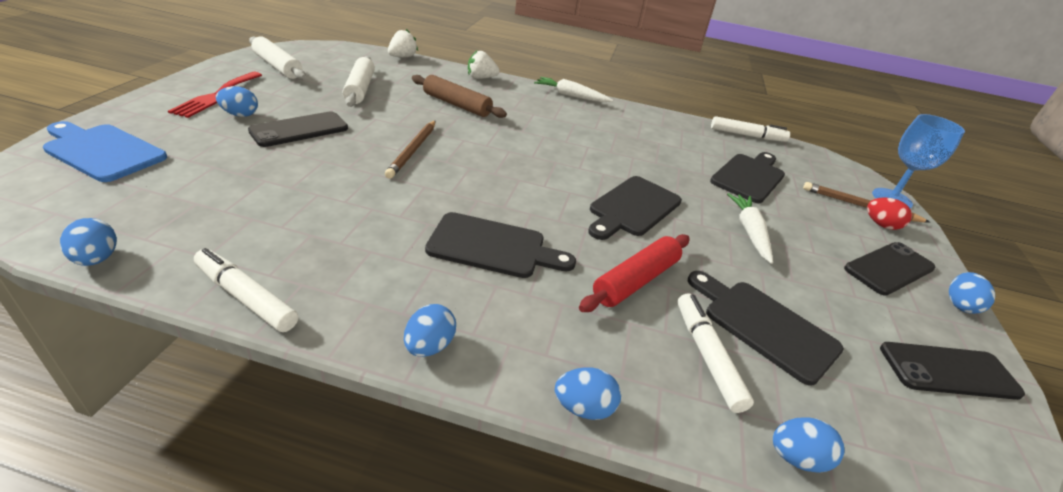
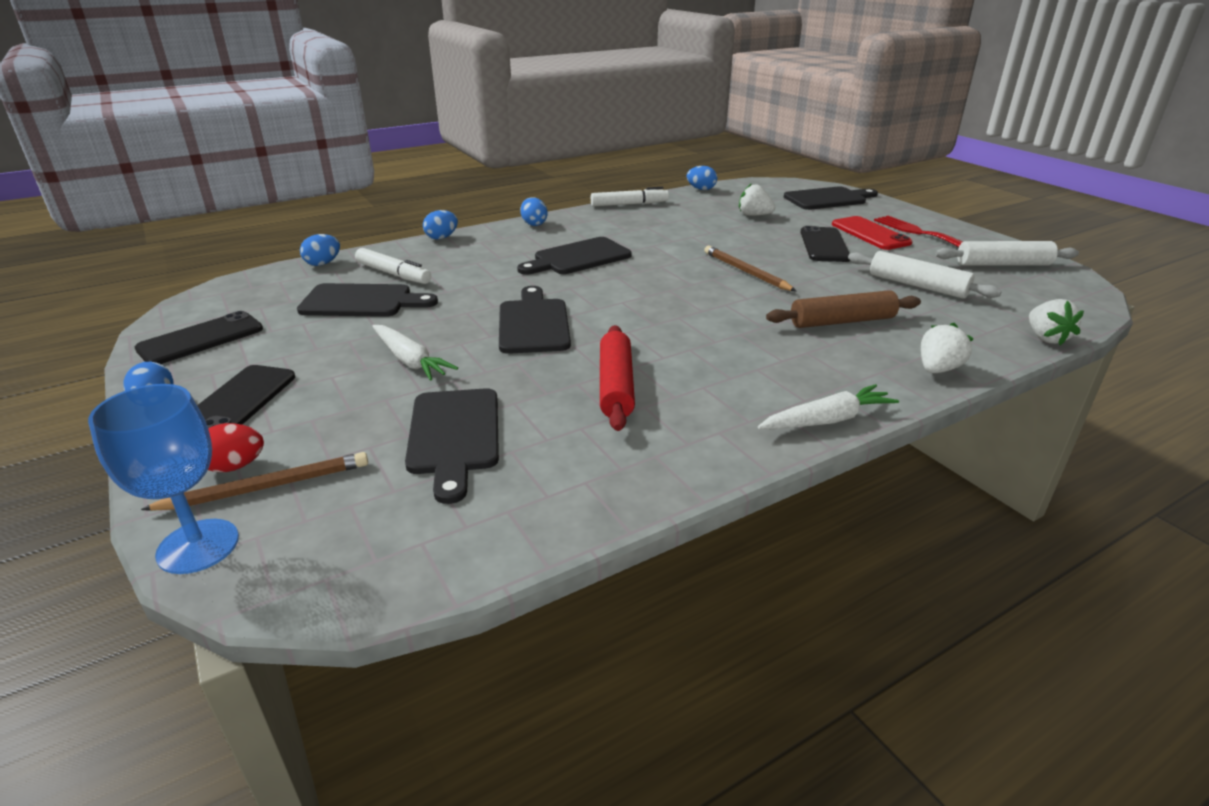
camera: 140 degrees right, 5 degrees down
(102, 151) = (828, 199): blue cutting board -> black cutting board
(223, 183) = (754, 215): none -> white strawberry
(240, 115) = (870, 234): blue egg -> red phone
(635, 280) = (472, 283): red rolling pin -> red rolling pin (616, 386)
(747, 135) = (520, 540): white marker -> none

